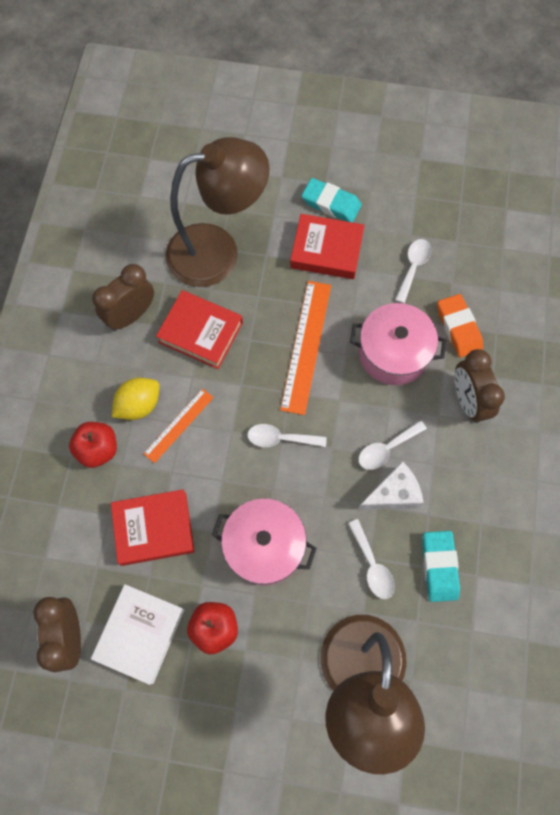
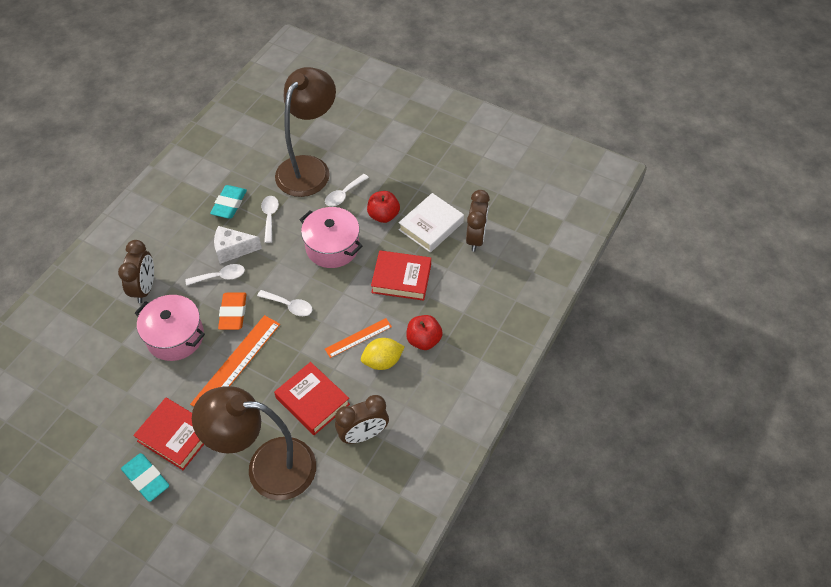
camera: 160 degrees left, 15 degrees down
(413, 267) = (116, 397): white spoon -> white spoon (343, 194)
(458, 328) = (115, 339): orange eraser -> orange eraser (233, 313)

